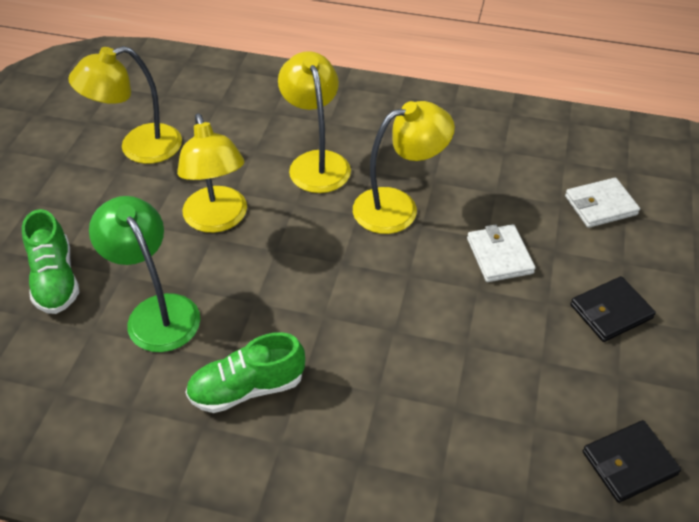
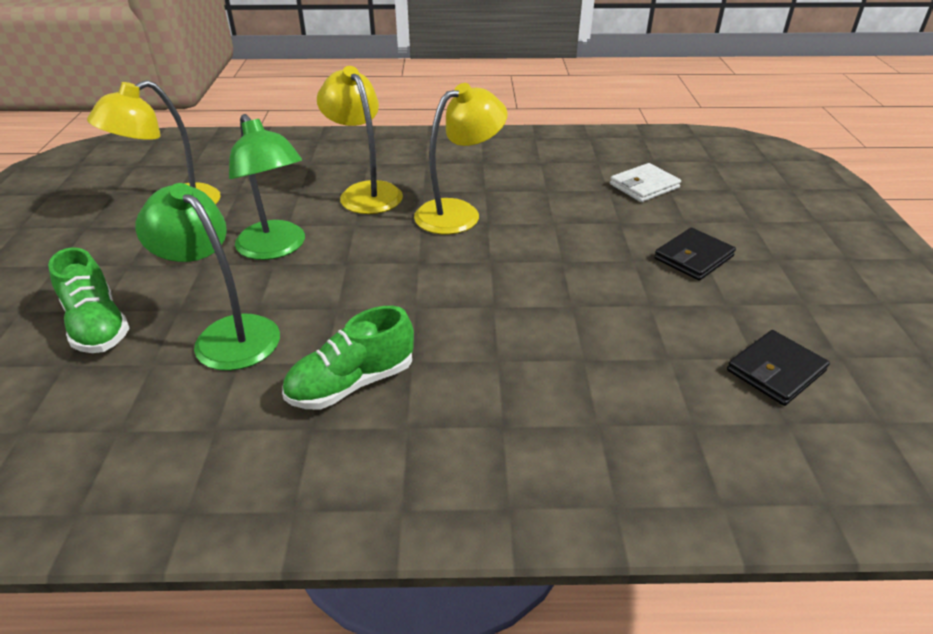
camera: 15 degrees left, 10 degrees down
(218, 220) = (276, 248): yellow lamp -> green lamp
(499, 256) = (571, 233): white wallet -> none

